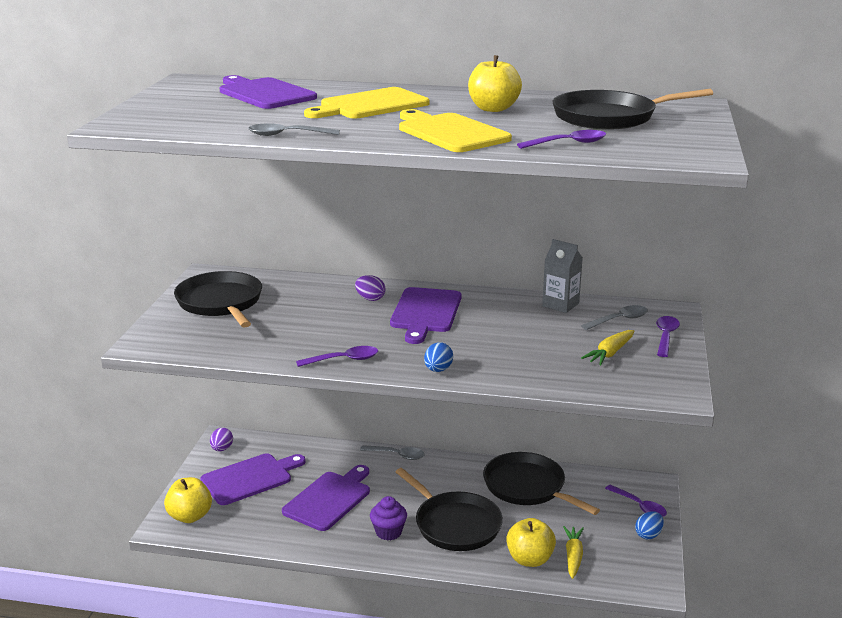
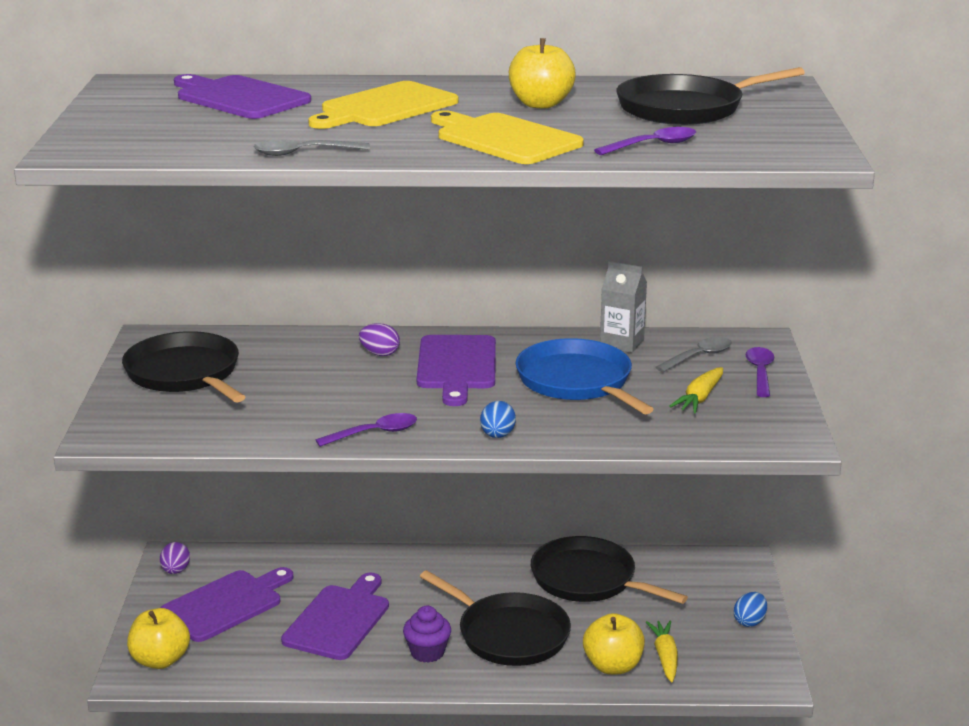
camera: 10 degrees left, 0 degrees up
(397, 455) = (411, 556): grey spoon -> none
(515, 332) = (577, 382): none -> blue pan
(639, 506) = (731, 589): purple spoon -> none

